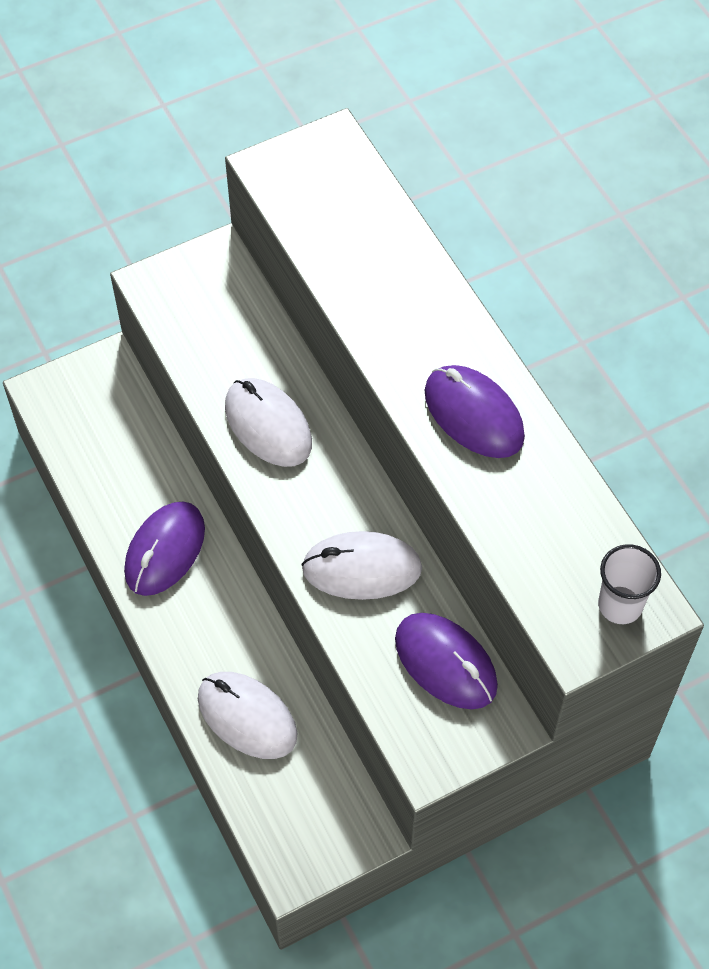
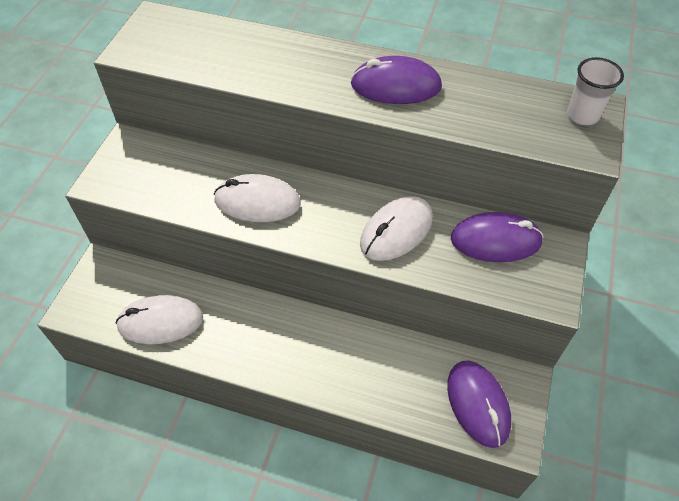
camera: 45 degrees left, 5 degrees down
(165, 550) = (246, 334): purple mouse -> purple mouse (478, 404)
(247, 717) = (394, 380): white mouse -> white mouse (160, 322)

